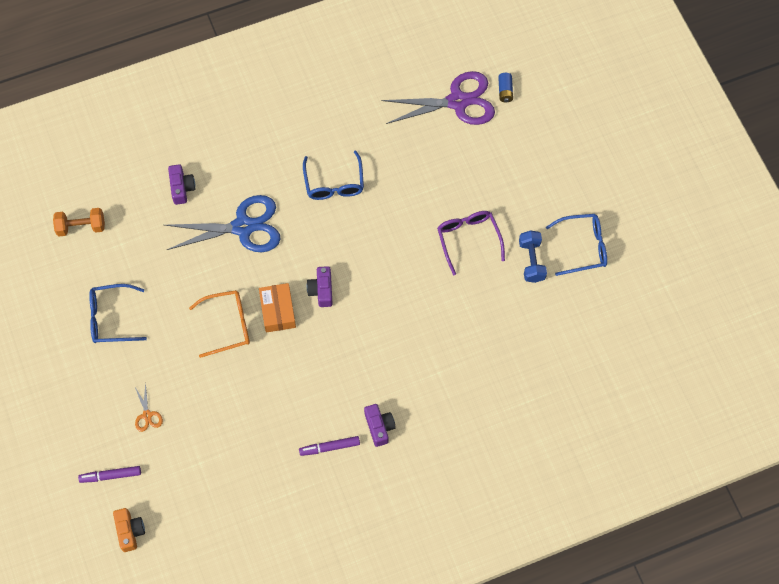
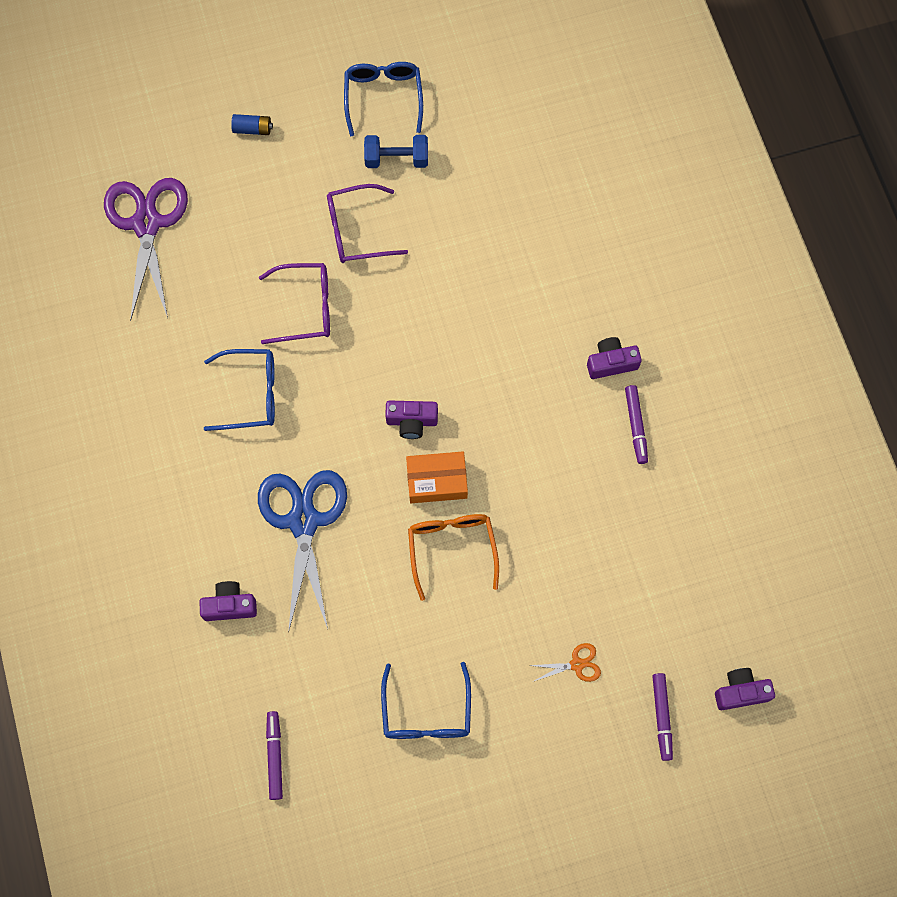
camera: 85 degrees left, 5 degrees up
(81, 227) = (275, 756): orange dumbbell -> purple marker
(130, 531) = (740, 692): orange camera -> purple camera
(403, 211) = (305, 308): none -> purple glasses
(505, 91) = (140, 163): blue battery -> blue battery (252, 129)

